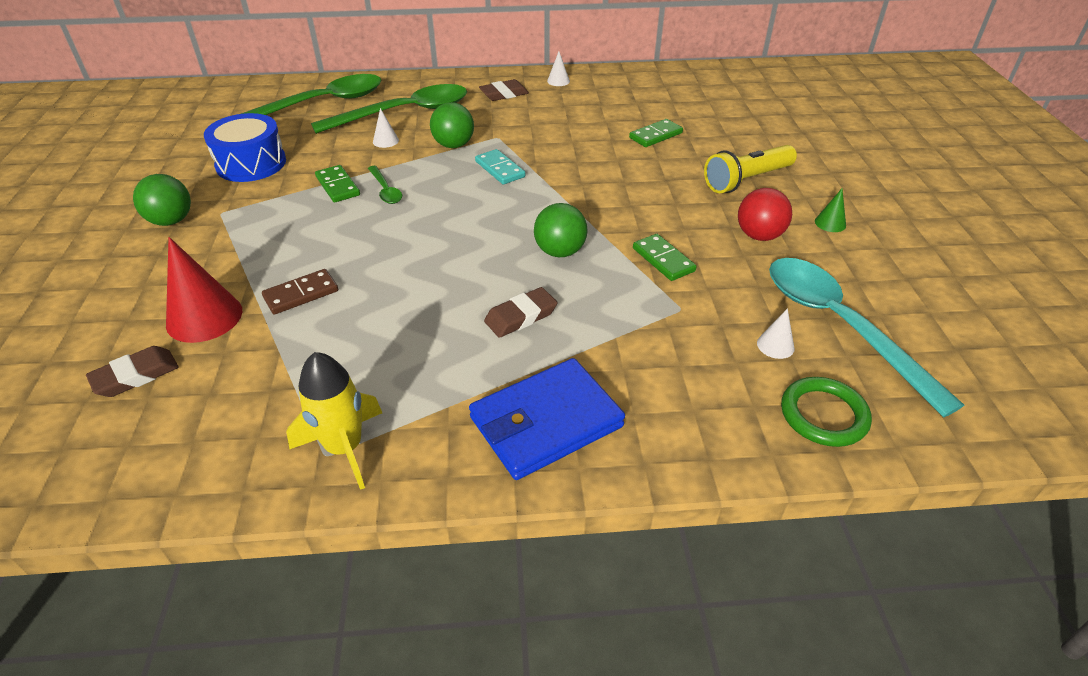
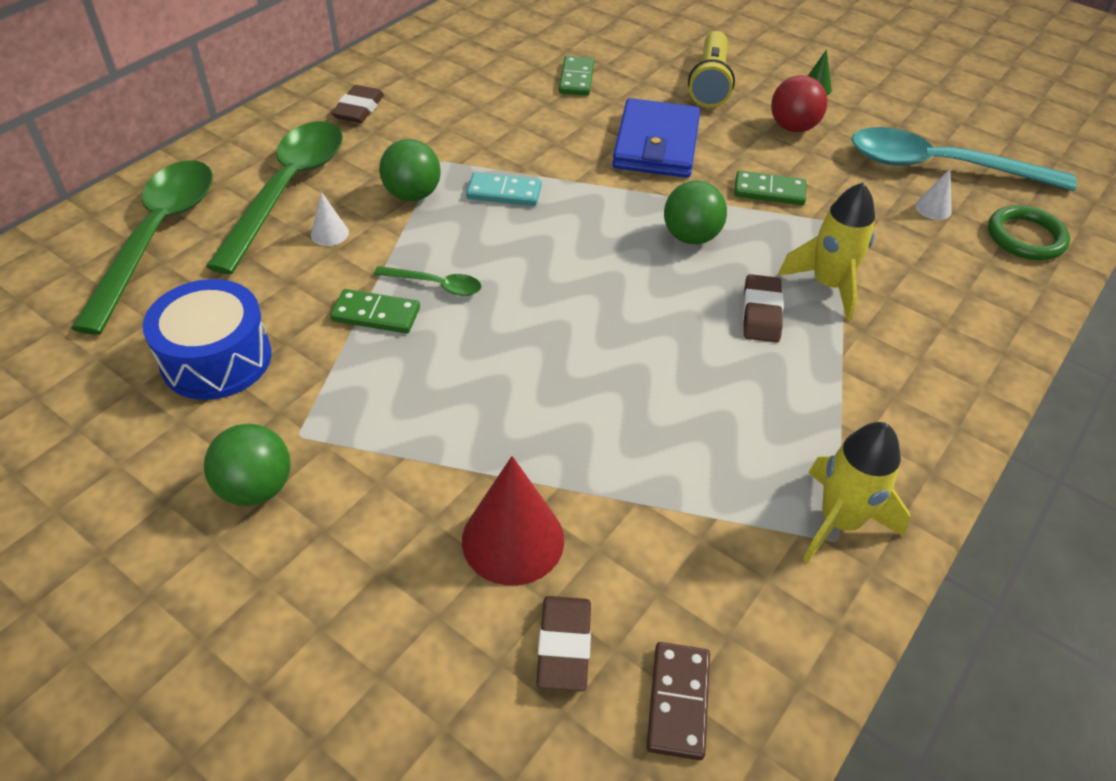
camera: 50 degrees left, 5 degrees up
(301, 294) = (558, 441): brown domino -> brown domino (678, 701)
(545, 422) = (914, 377): blue wallet -> blue wallet (656, 144)
(558, 81) = (388, 65): white cone -> none
(595, 333) = (828, 285): none -> yellow rocket

